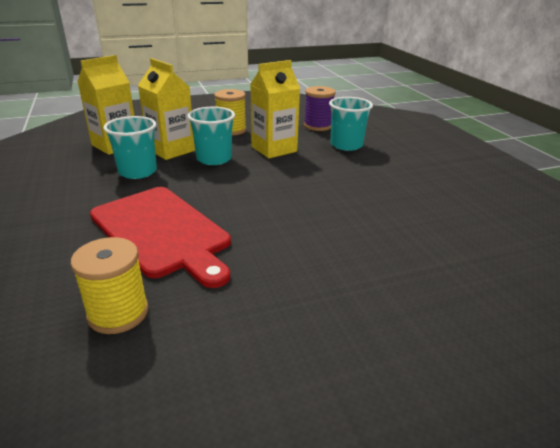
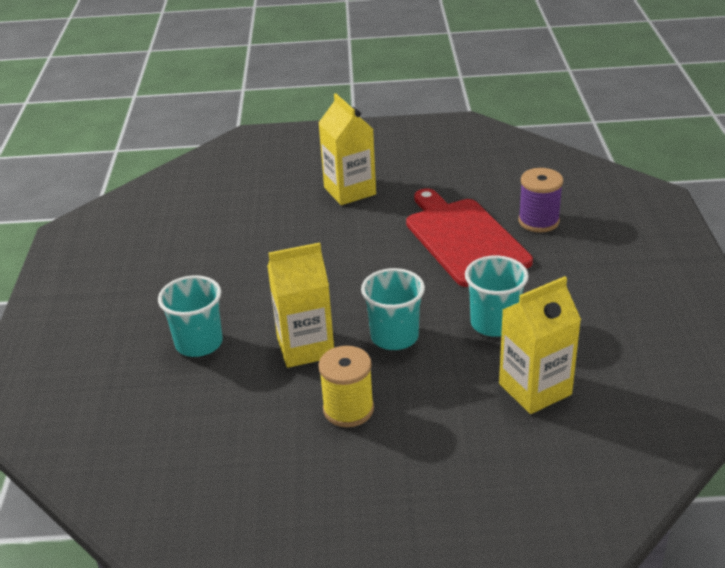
camera: 160 degrees left, 5 degrees up
(118, 313) = (492, 186): yellow spool -> none
(171, 150) = (451, 365): yellow carton -> yellow carton (349, 191)
(318, 126) = (199, 403): purple spool -> purple spool (538, 221)

